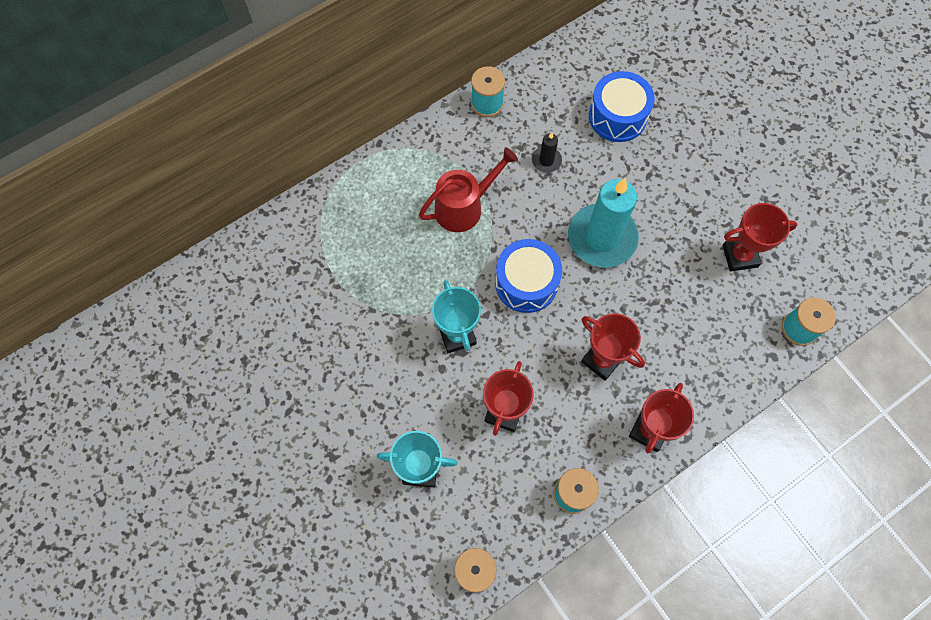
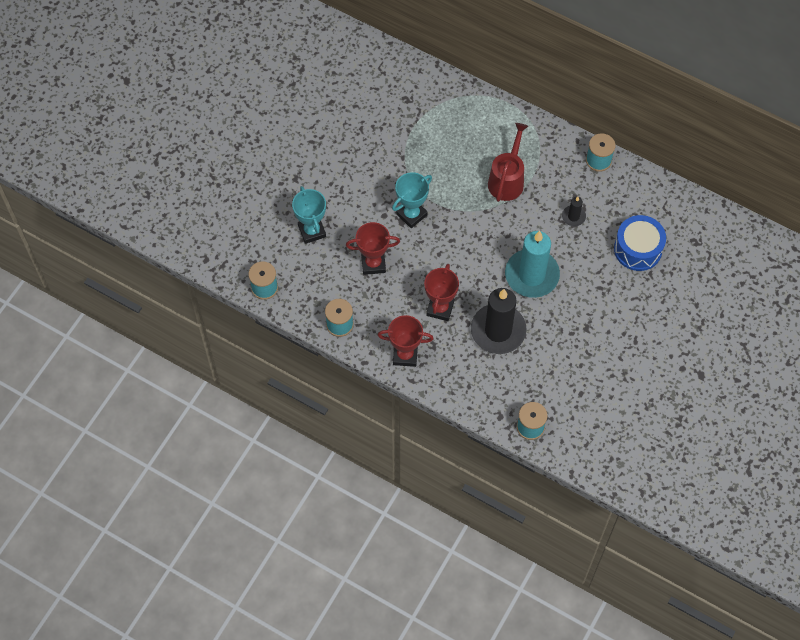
camera: 65 degrees right, 5 degrees down
(464, 207) = (507, 180): red watering can -> red watering can turned 105 degrees counterclockwise
(526, 283) = (471, 241): blue drum -> none
(659, 307) = (498, 330): none -> black candle
(740, 256) = (567, 370): red trophy -> none

